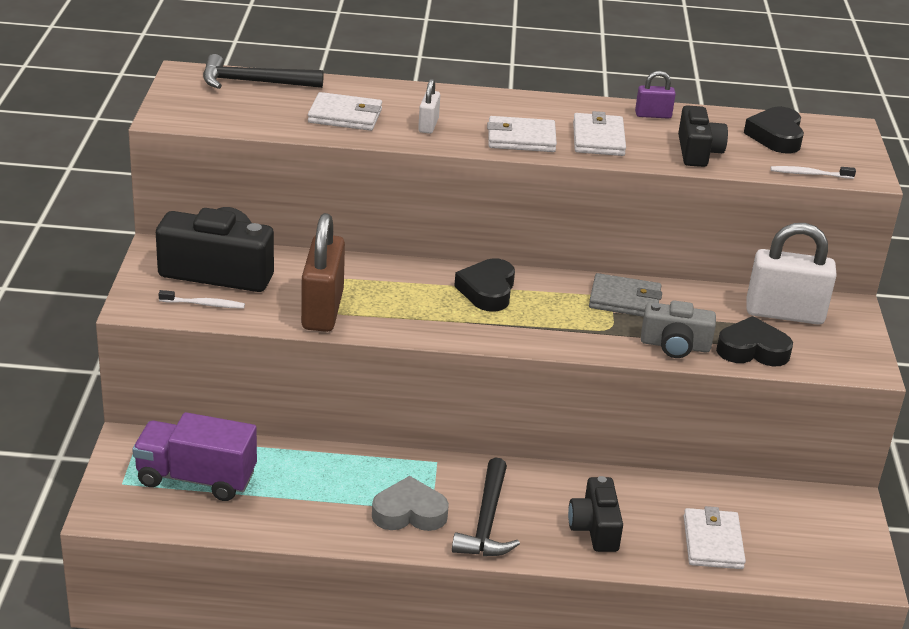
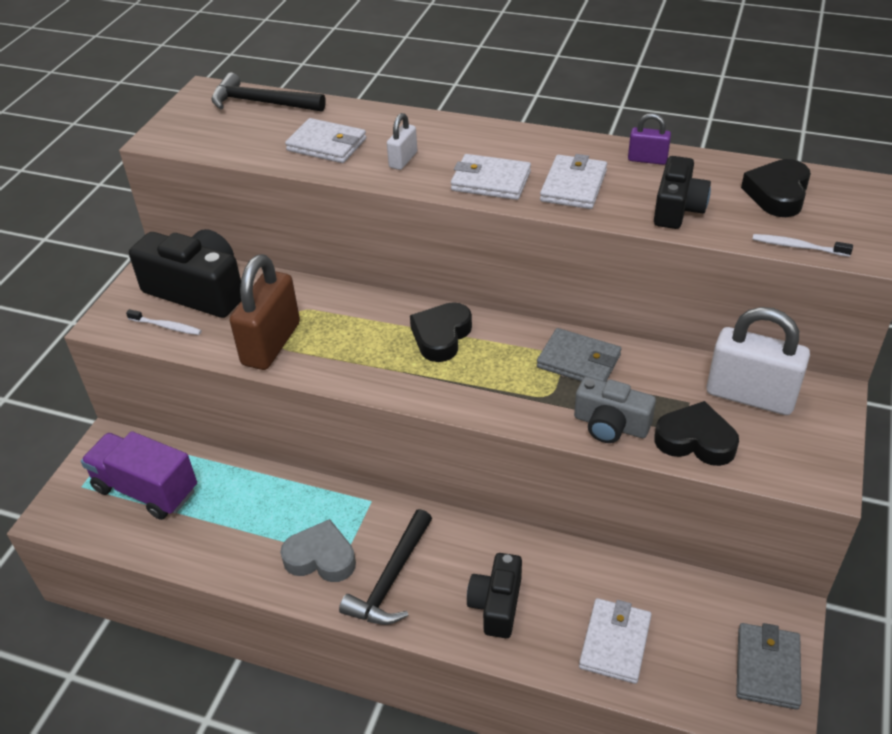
camera: 20 degrees right, 10 degrees up
(847, 543) = (767, 668): none -> grey wallet

